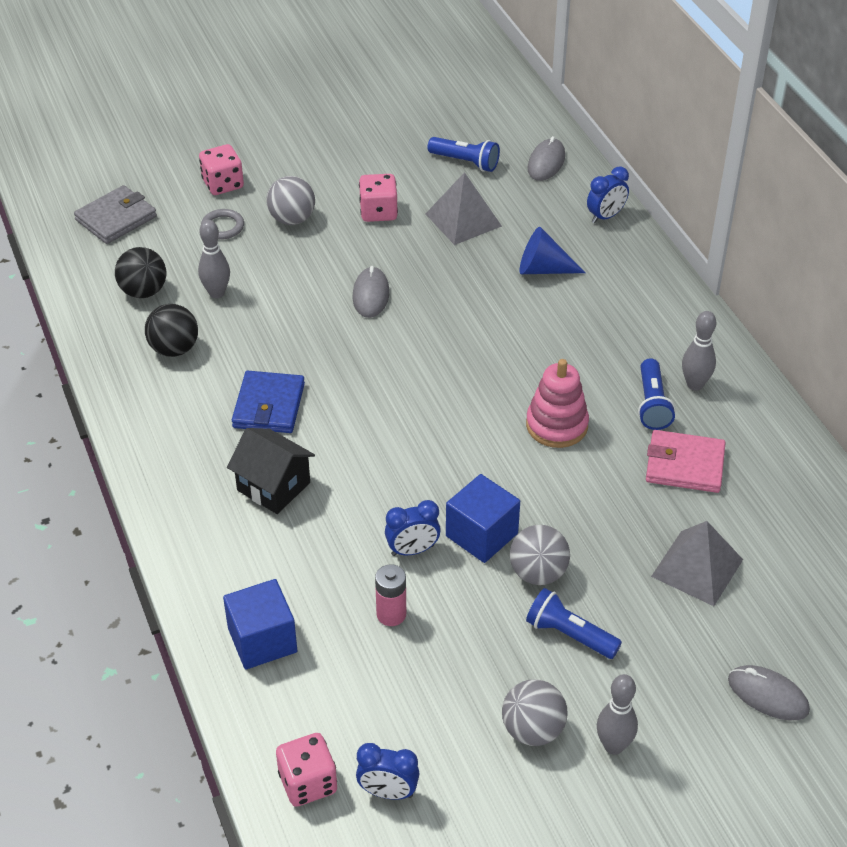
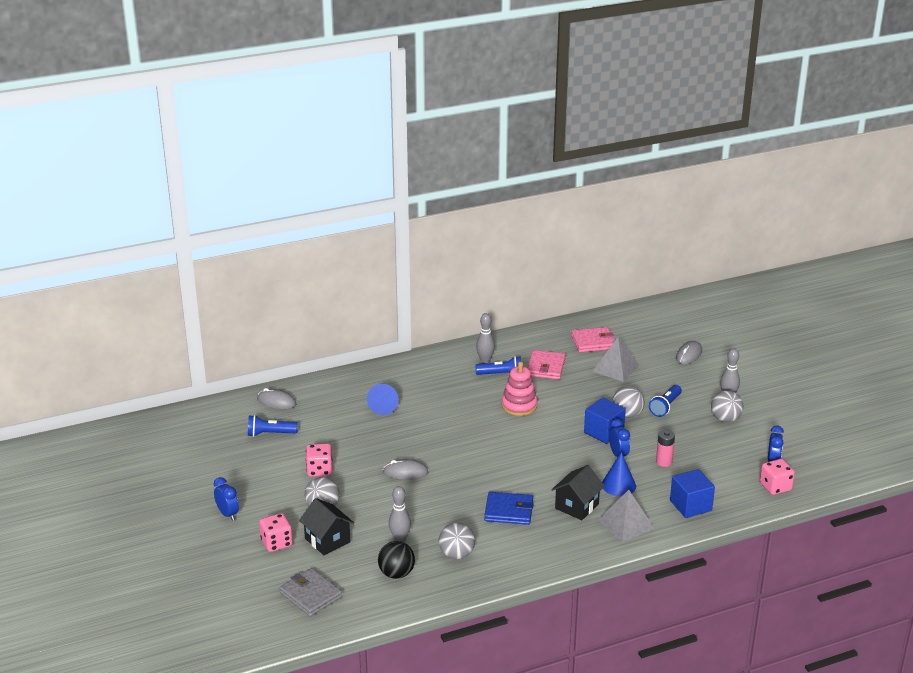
camera: 90 degrees left, 15 degrees down
(174, 349) = (456, 555): black ball -> grey ball
(222, 227) = (327, 540): grey ring -> black house
(326, 544) = (618, 485): none -> blue cone
(463, 220) = (332, 435): grey pyramid -> grey pyramid (626, 524)
(465, 162) = (270, 434): blue flashlight -> blue flashlight turned 120 degrees counterclockwise
(605, 216) = (335, 382): blue clock -> blue clock (227, 514)
(787, 539) = (593, 342): none -> pink wallet

